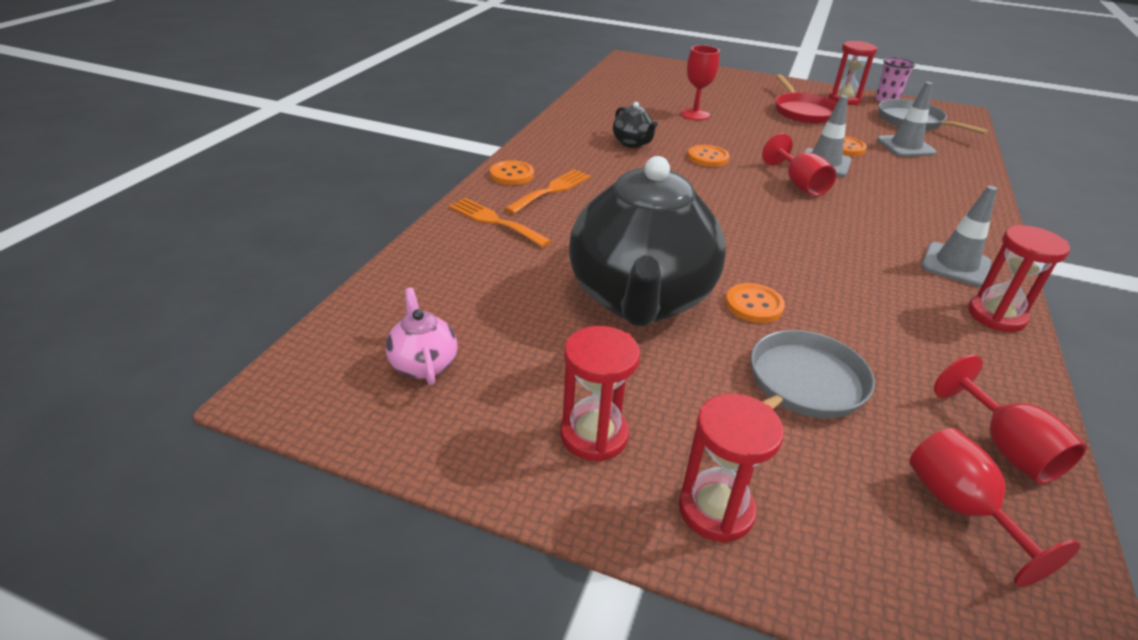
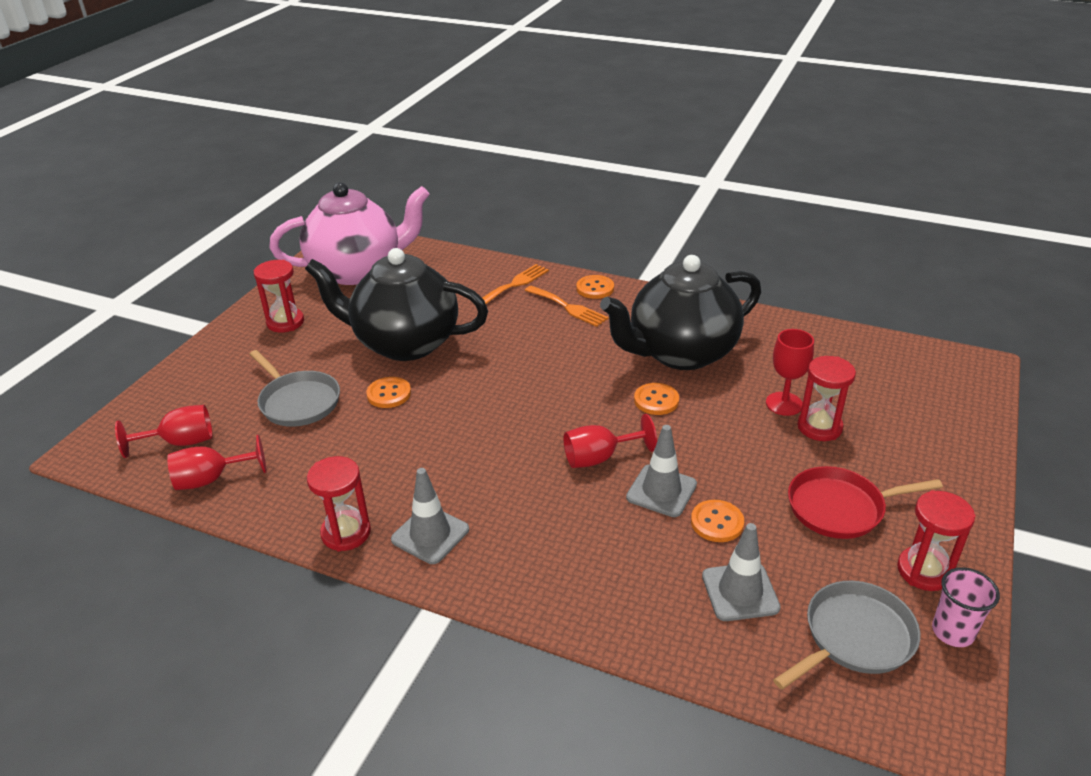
camera: 95 degrees right, 0 degrees up
(423, 364) = (358, 270): pink teapot -> pink teapot, size x2.49
(632, 143) = (680, 353): black teapot -> black teapot, size x2.49
(716, 510) = (221, 356): red hourglass -> red hourglass (819, 427)

